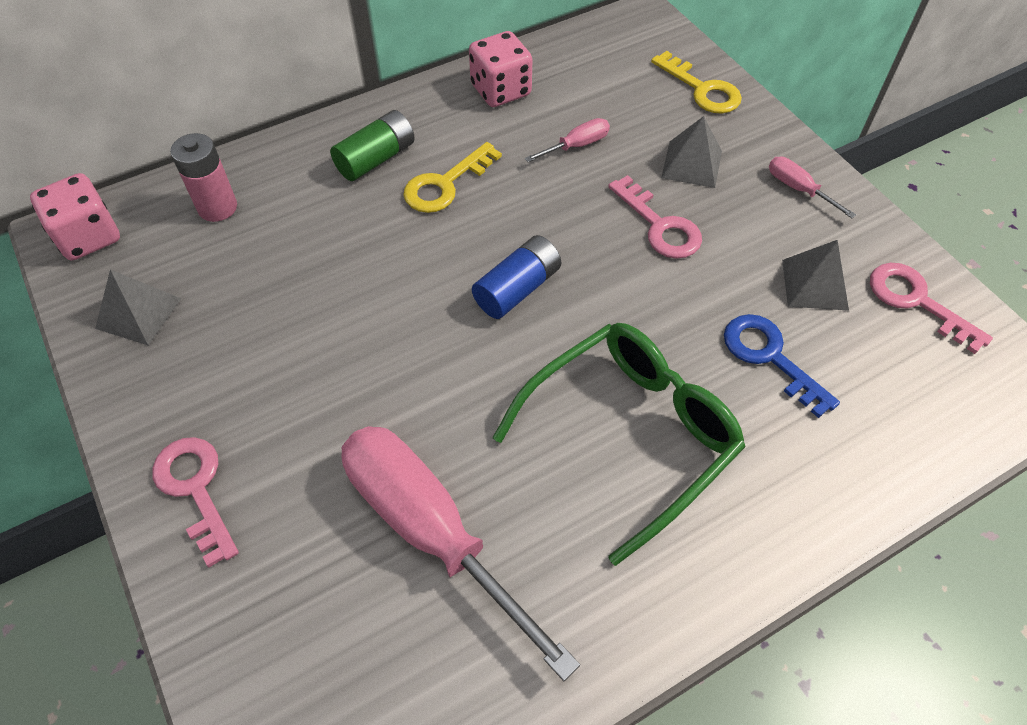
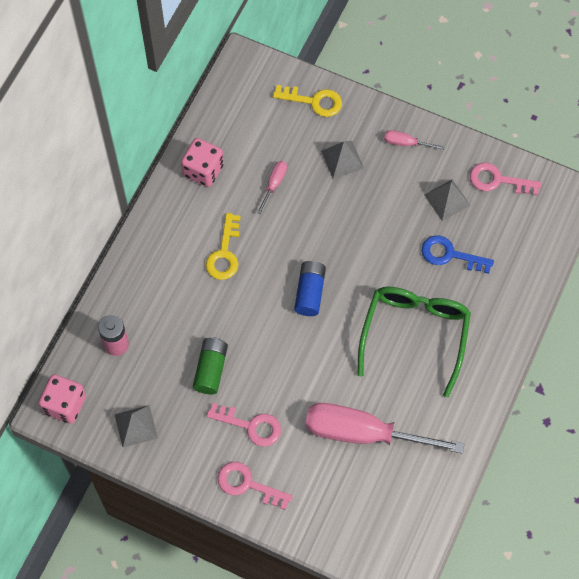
camera: 35 degrees left, 10 degrees up
(376, 159) = (173, 260): green battery -> green battery (211, 369)
(660, 225) = (352, 210): pink key -> pink key (251, 426)

